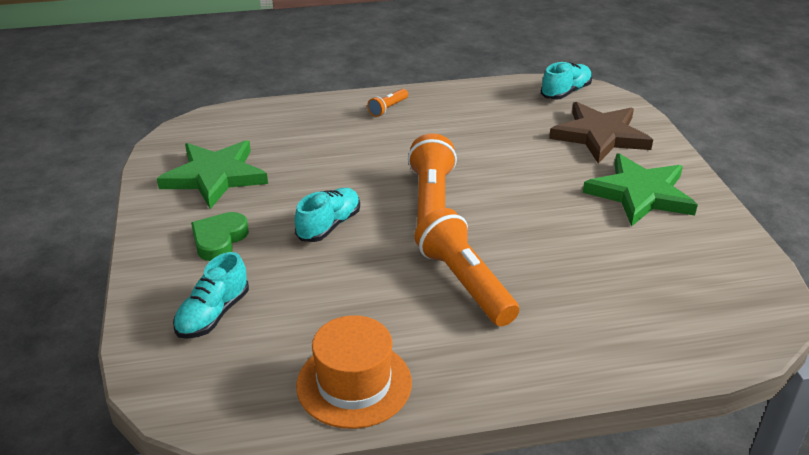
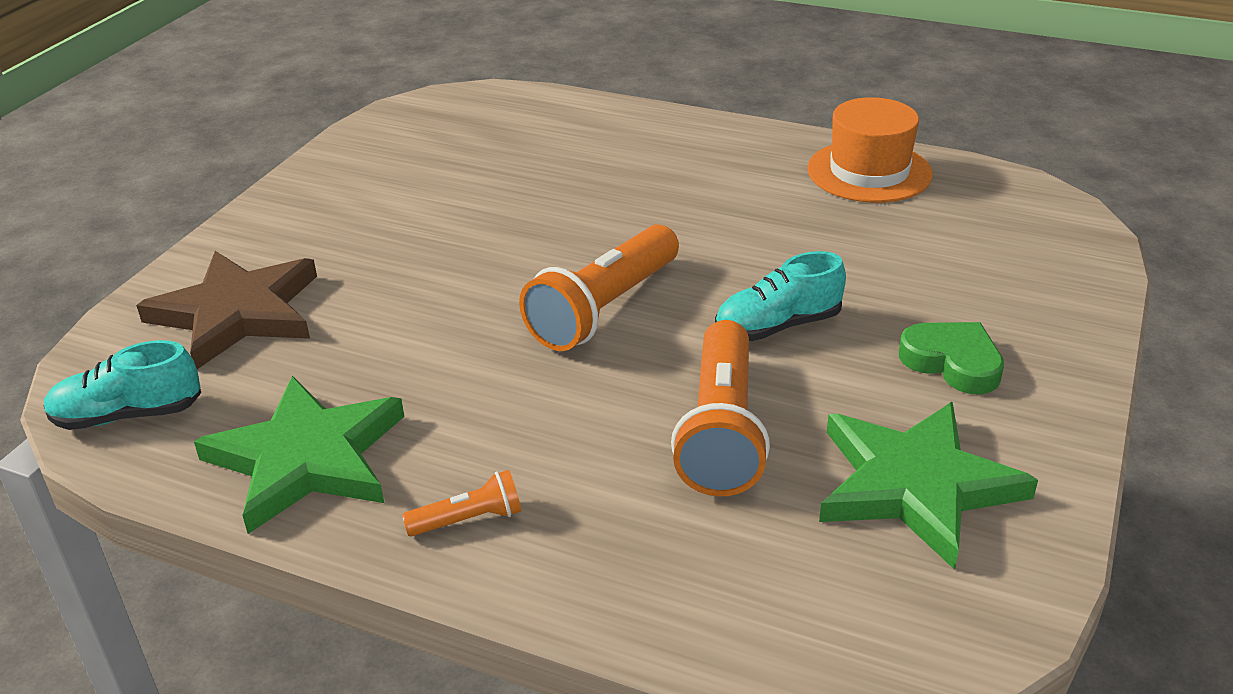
camera: 145 degrees left, 0 degrees up
(213, 314) = (995, 272): turquoise shoe -> none
(219, 240) = (952, 362): green heart -> green heart turned 105 degrees counterclockwise
(465, 283) = (674, 209): orange flashlight -> orange flashlight (721, 431)
(640, 194) = (342, 223): green star -> green star (307, 458)

